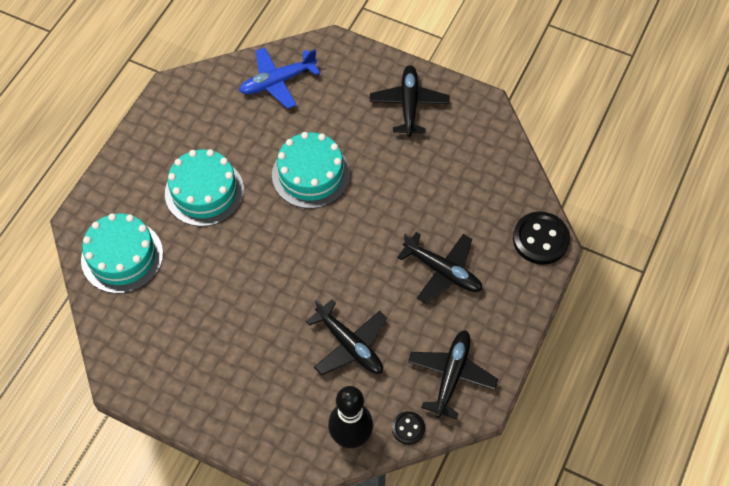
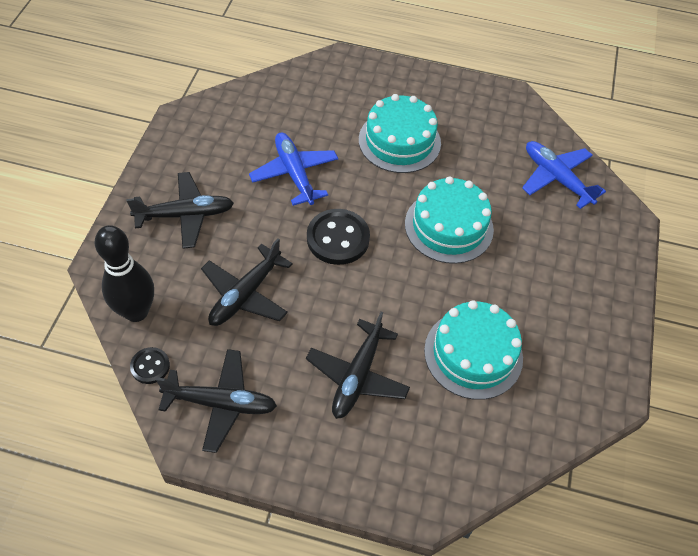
camera: 75 degrees right, 5 degrees down
(122, 256) = (311, 94): turquoise cake -> turquoise cake (473, 354)
(222, 286) = (294, 173): none -> blue plane
(409, 104) = (579, 308): black plane -> black plane (185, 215)
(540, 239) = (431, 488): black button -> black button (338, 238)

